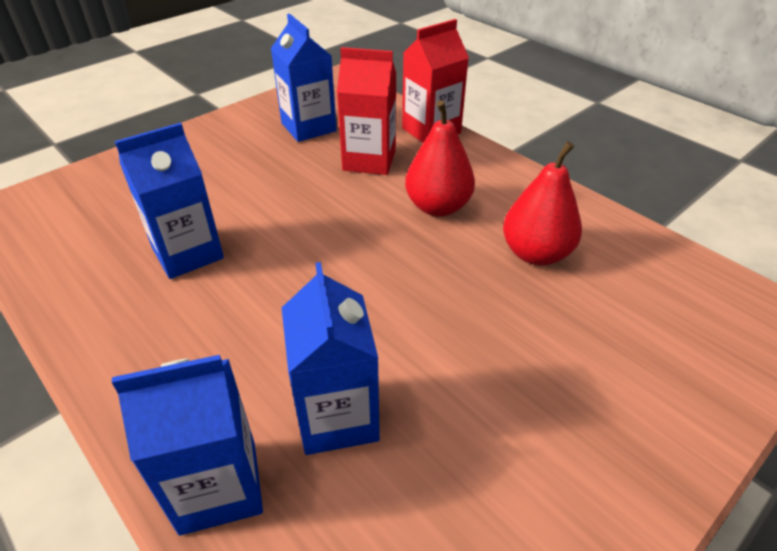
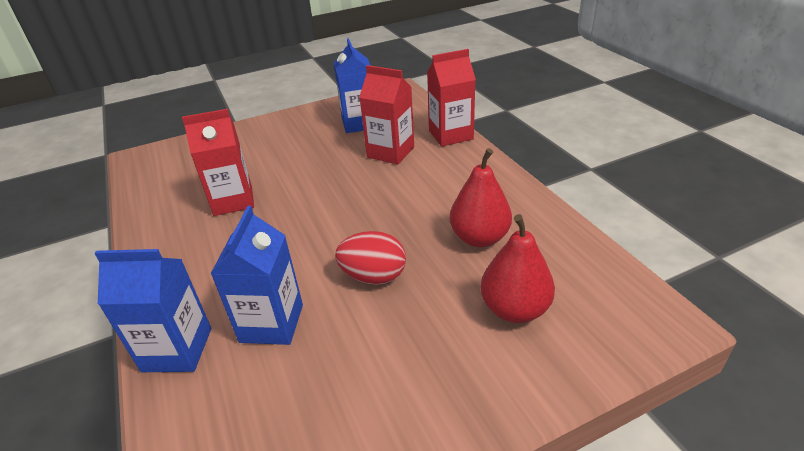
camera: 20 degrees right, 5 degrees down
(187, 253) = (233, 201): blue carton -> red carton
(437, 325) = (374, 276): none -> red egg
(438, 207) = (423, 192): red pear -> red pear (514, 309)

